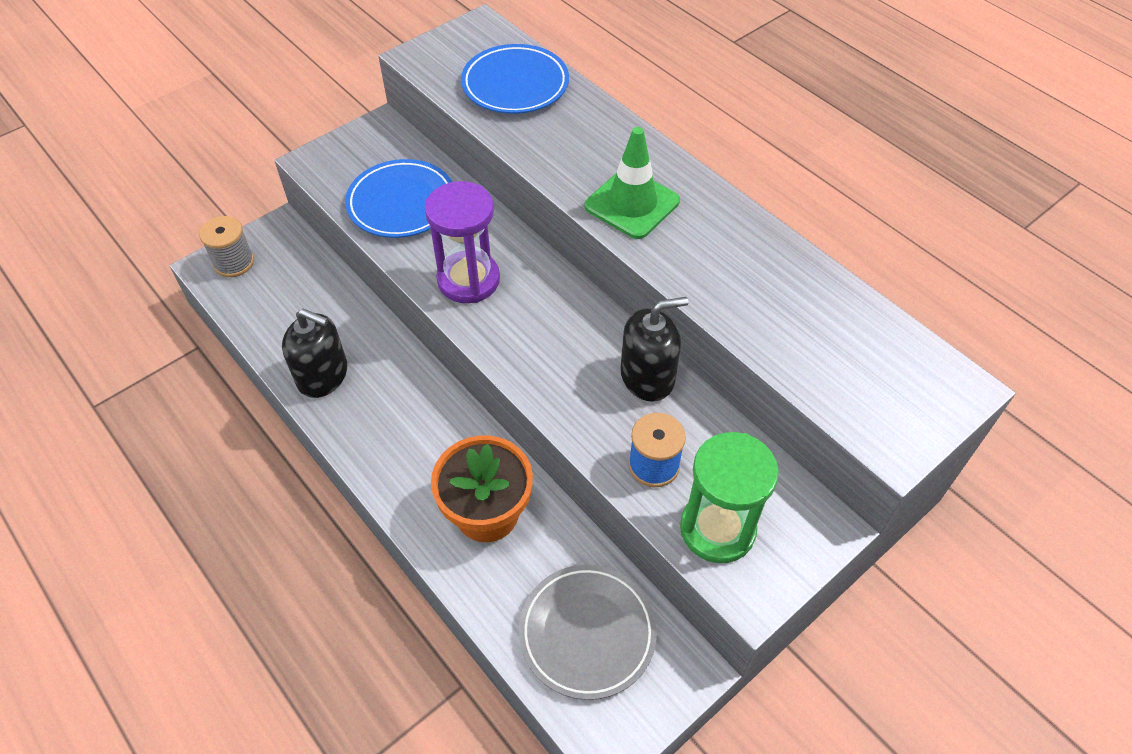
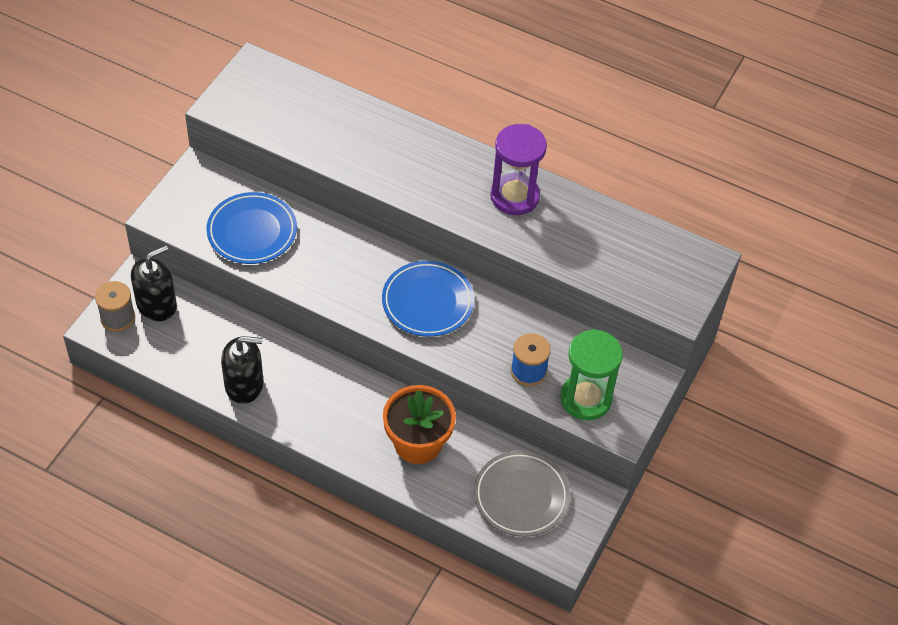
camera: 25 degrees left, 0 degrees up
(468, 280) = (337, 278): purple hourglass -> purple hourglass (514, 196)
(515, 84) = (311, 112): blue plate -> blue plate (427, 302)
(632, 204) = (445, 189): green traffic cone -> none
(647, 376) = (498, 312): black soap dispenser -> black soap dispenser (156, 304)

